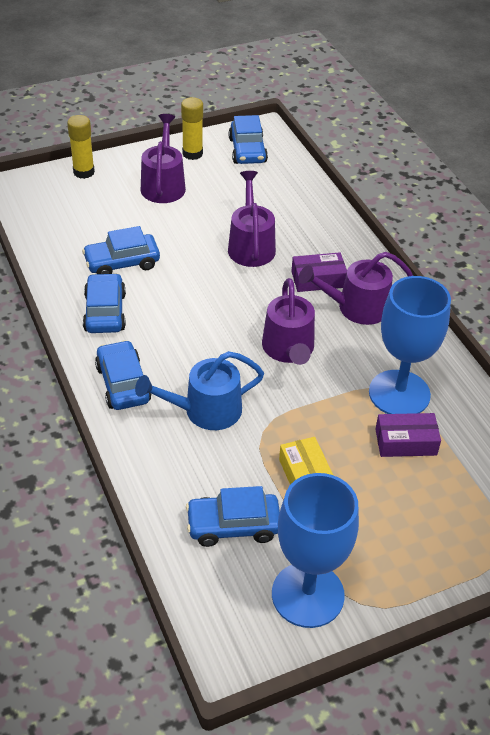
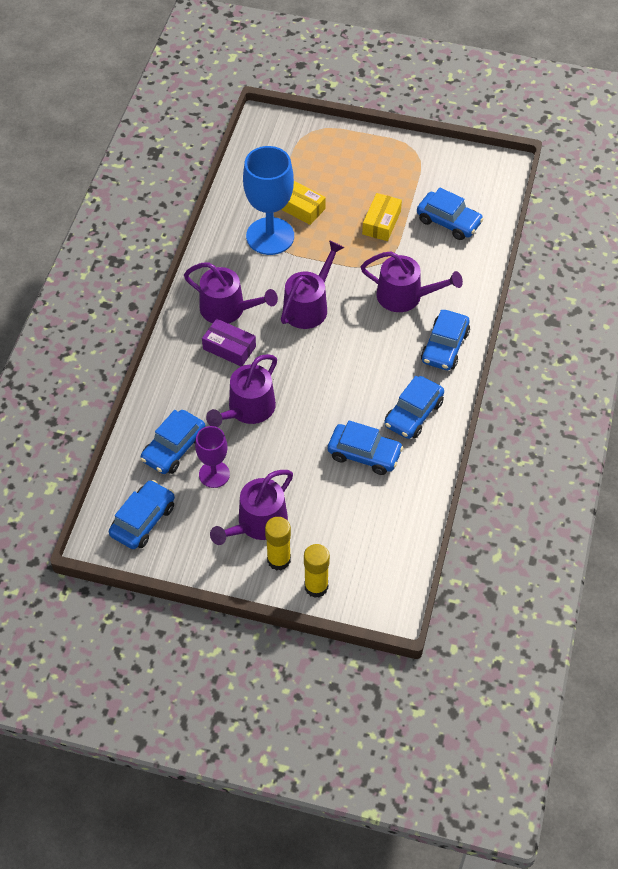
camera: 140 degrees left, 10 degrees up
(192, 154) = (196, 548): yellow glue stick -> yellow glue stick (279, 560)
(205, 410) = (405, 296): blue watering can -> purple watering can
(228, 196) = (214, 474): none -> purple goblet
(277, 196) = (174, 448): none -> blue car
(307, 594) = (439, 169): blue goblet -> none
(406, 442) = (300, 207): purple box -> yellow box

